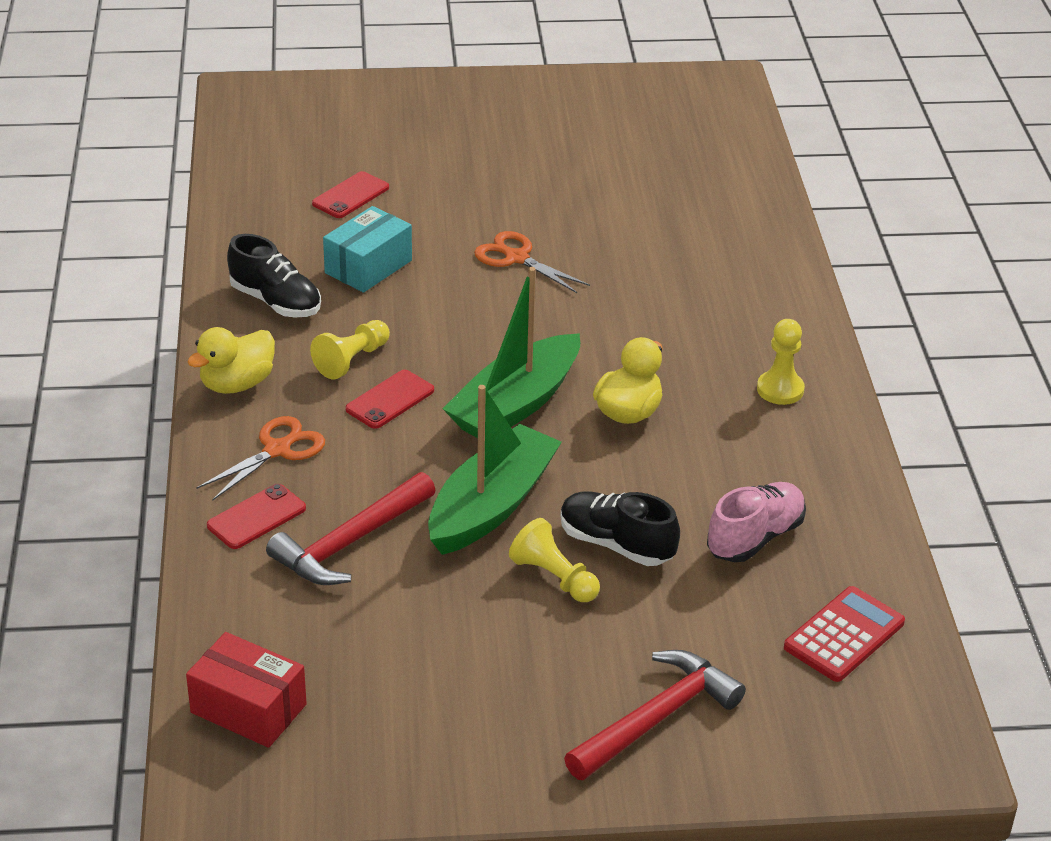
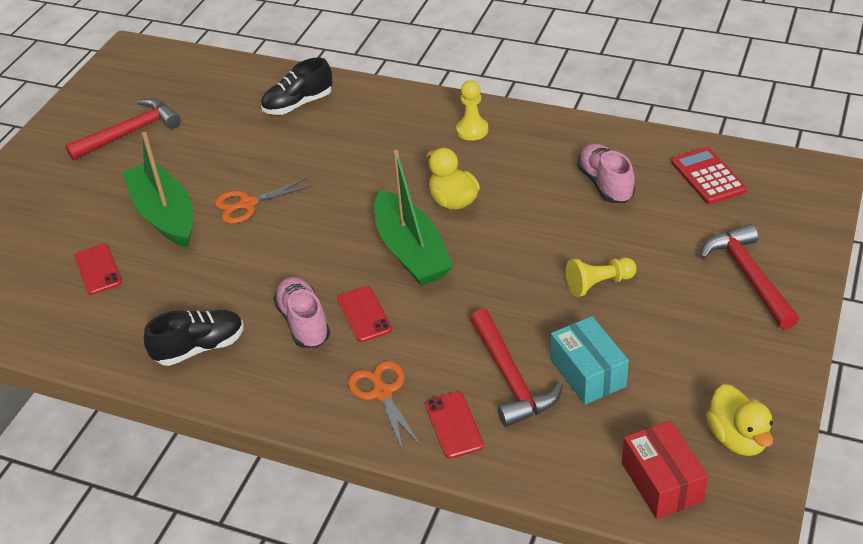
camera: 60 degrees left, 5 degrees up
(237, 384) = (287, 397): yellow duck -> yellow duck (737, 438)
(248, 708) = (662, 482): red box -> red box turned 75 degrees counterclockwise
(352, 360) = (303, 323): yellow pawn -> pink shoe
(368, 267) = (196, 283): turquoise box -> turquoise box (588, 373)
(491, 505) = (510, 293): green boat -> green boat (164, 215)
(580, 135) = (130, 132): none -> red hammer
(616, 544) = (581, 246): black shoe -> black shoe (298, 104)

